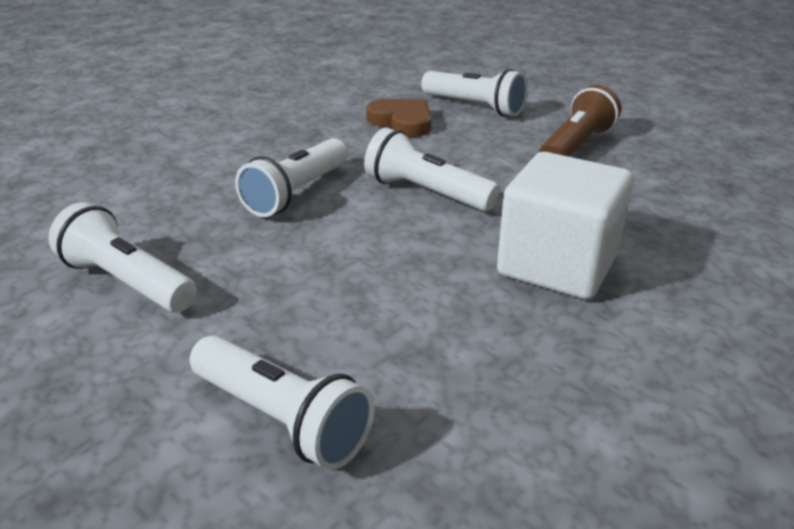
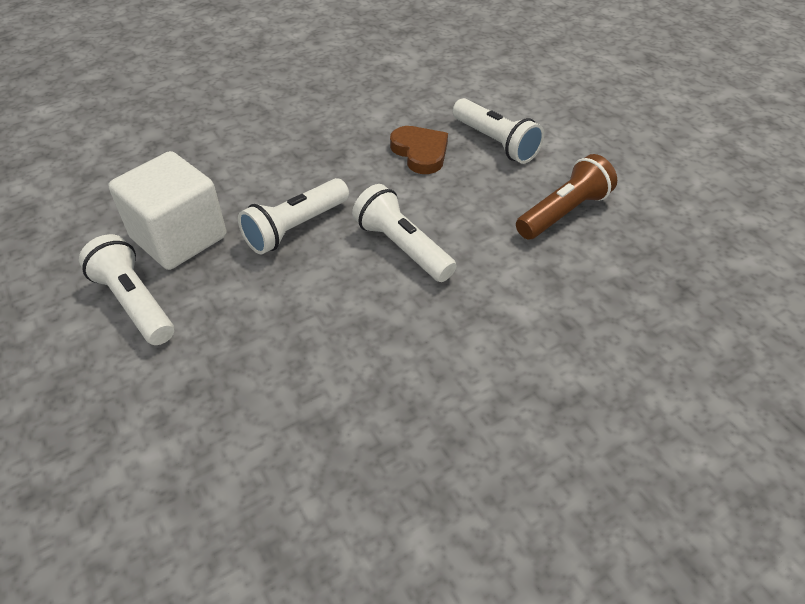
camera: 15 degrees right, 15 degrees up
(282, 419) = (196, 464): white flashlight -> none
(557, 265) = (473, 355): white cube -> white cube (179, 237)

